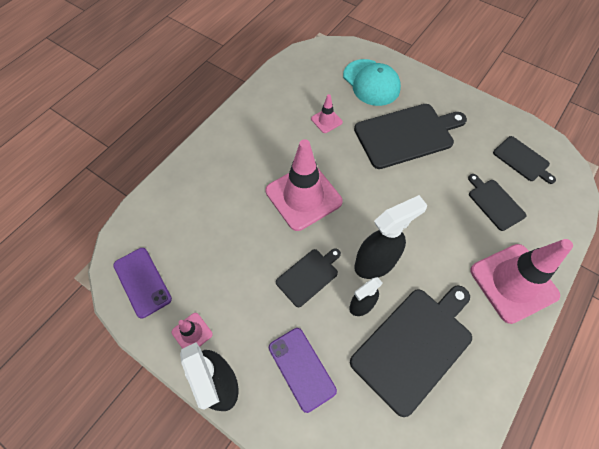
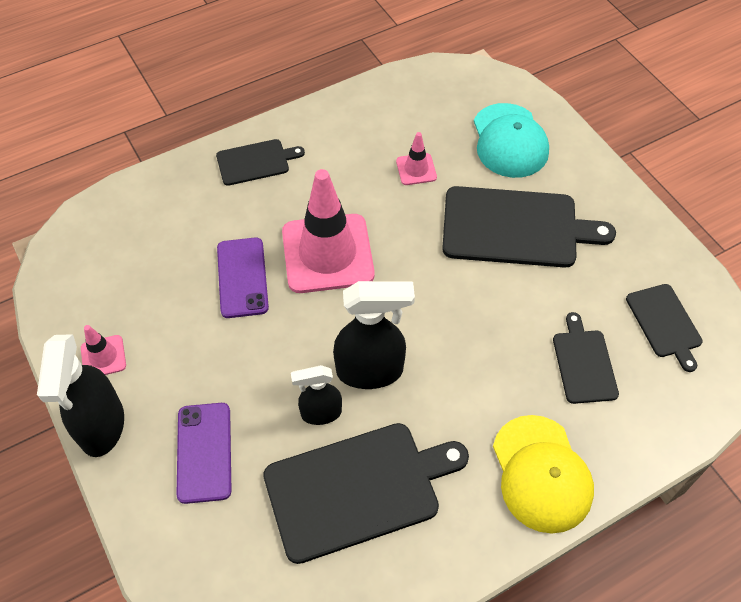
camera: 25 degrees right, 5 degrees down
(142, 282) = (80, 277): purple phone -> purple phone (242, 277)
(309, 276) = (276, 351): black cutting board -> black cutting board (256, 162)
(513, 283) = (541, 473): pink traffic cone -> yellow cap

